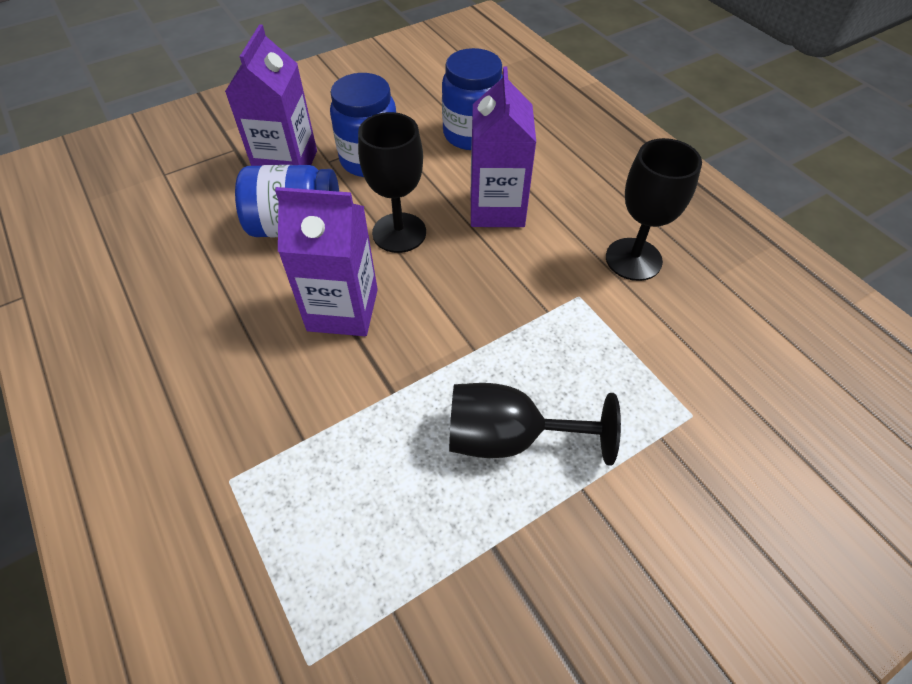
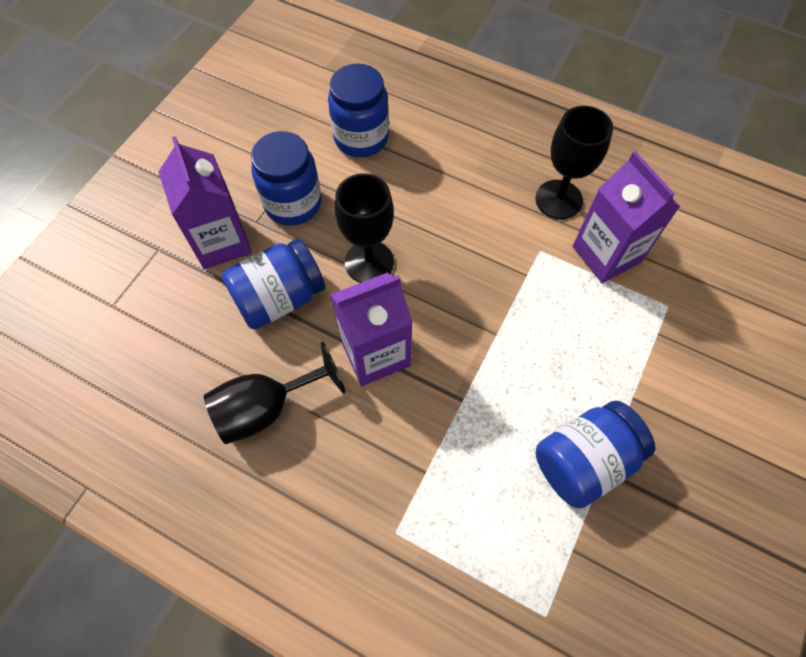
camera: 30 degrees left, 10 degrees up
(475, 522) = (583, 461): none -> blue jar
(497, 209) = (430, 202): purple carton -> purple carton (606, 254)
(508, 438) = (564, 388): black goblet -> black goblet (266, 408)

